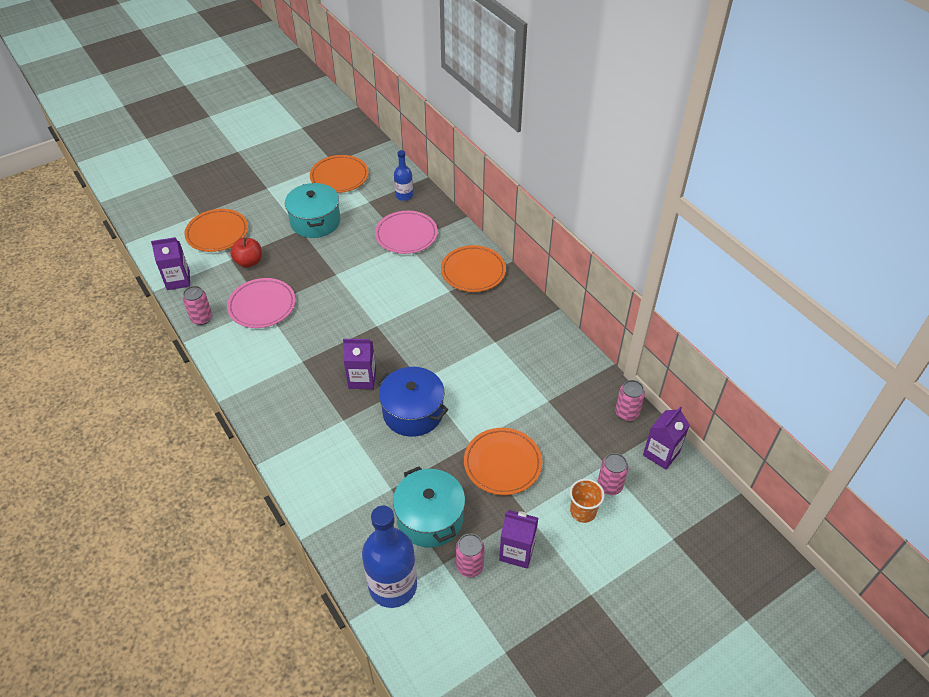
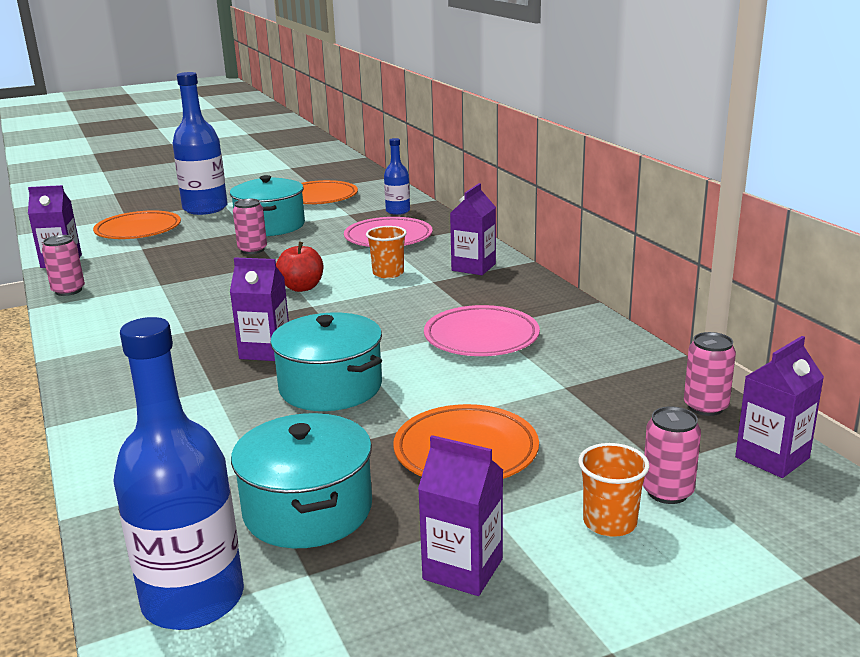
camera: 10 degrees right, 25 degrees down
(249, 262) = (164, 251): red apple -> red apple (302, 287)
(256, 197) = (205, 208): none -> blue bottle
(262, 306) = (158, 284): pink plate -> pink plate (481, 337)
(413, 412) = (330, 387): blue pot -> turquoise pot
(417, 282) = (388, 273): none -> orange cup
(469, 566) = (359, 582): pink can -> pink can (252, 250)
(473, 271) = (473, 267): orange plate -> purple carton

